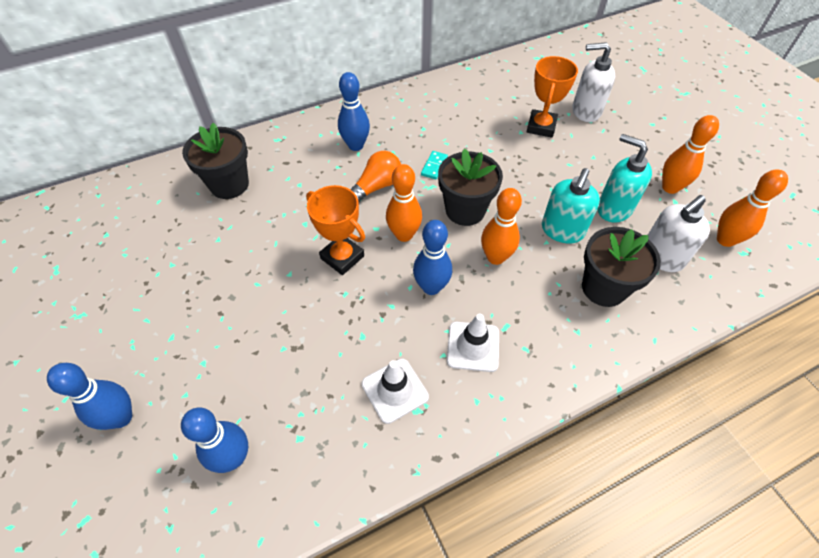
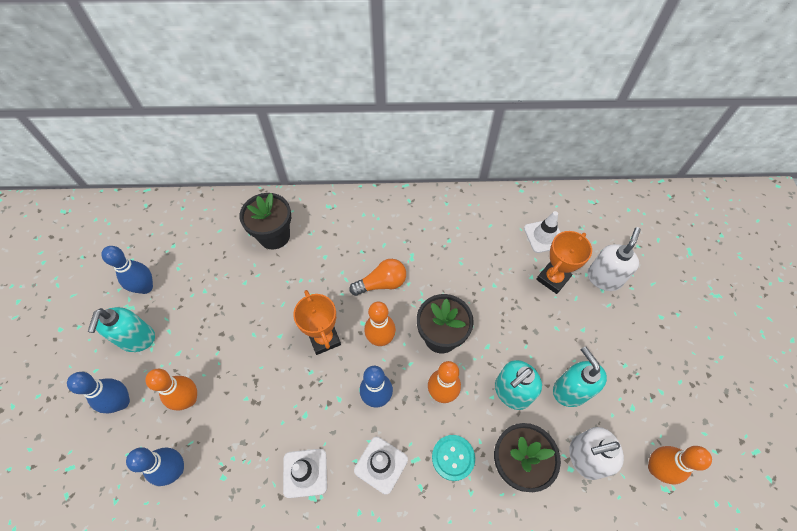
camera: 25 degrees right, 5 degrees up
(107, 344) = (137, 339): none -> turquoise soap dispenser
(356, 145) = (385, 236): blue bowling pin -> blue bowling pin (145, 287)
(434, 166) = (438, 282): turquoise domino -> none
(512, 96) = (544, 236): none -> white traffic cone
(541, 309) = (453, 457): none -> turquoise button
(585, 111) = (604, 278): white soap dispenser -> white soap dispenser turned 90 degrees clockwise
(670, 187) = (636, 391): orange bowling pin -> orange bowling pin (189, 399)

